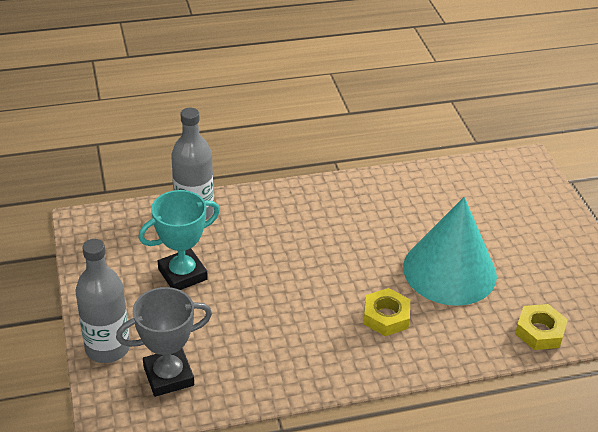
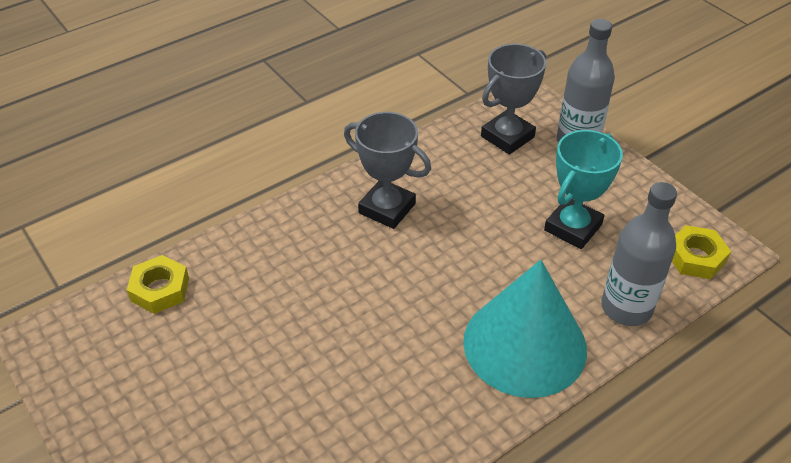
camera: 160 degrees right, 5 degrees up
(326, 340) = (387, 208): none -> grey trophy
(386, 316) = (336, 251): yellow nut -> yellow nut (695, 257)
(449, 271) = (280, 334): turquoise cone -> turquoise cone (524, 344)

